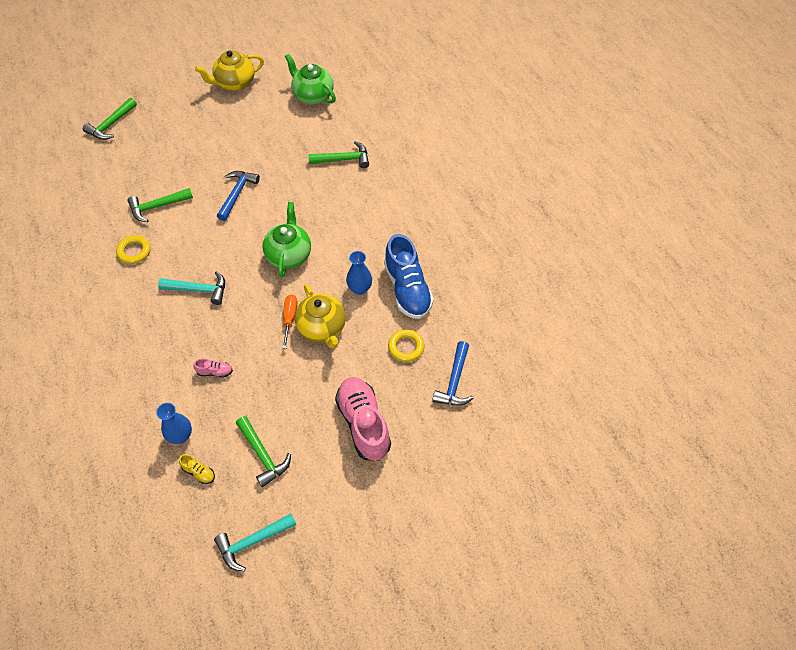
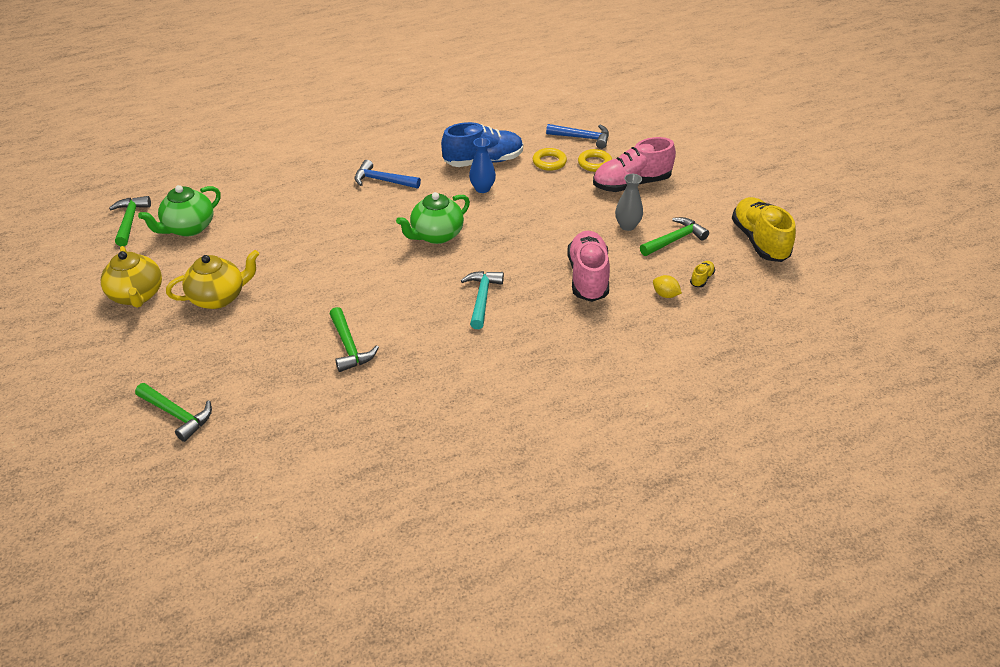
camera: 90 degrees left, 15 degrees down
(134, 251) = (421, 359): yellow ring -> yellow ring (594, 163)
(180, 436) = (665, 295): blue vase -> yellow lemon
(215, 372) = (588, 277): pink shoe -> pink shoe, size x2.43
(237, 194) = (339, 279): blue hammer -> blue hammer (382, 181)
(252, 542) = (759, 241): turquoise hammer -> yellow shoe
(289, 255) = (436, 235): green teapot -> green teapot turned 45 degrees counterclockwise
(290, 318) = (519, 231): orange screwdriver -> none
(290, 412) = (627, 226): none -> grey vase
(322, 328) = (530, 210): yellow teapot -> yellow teapot (219, 297)
(343, 159) = (303, 202): green hammer -> green hammer (130, 221)

